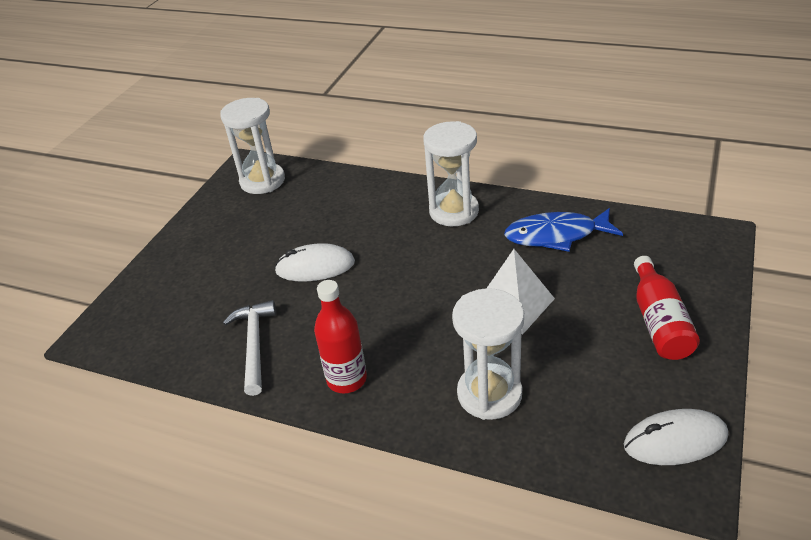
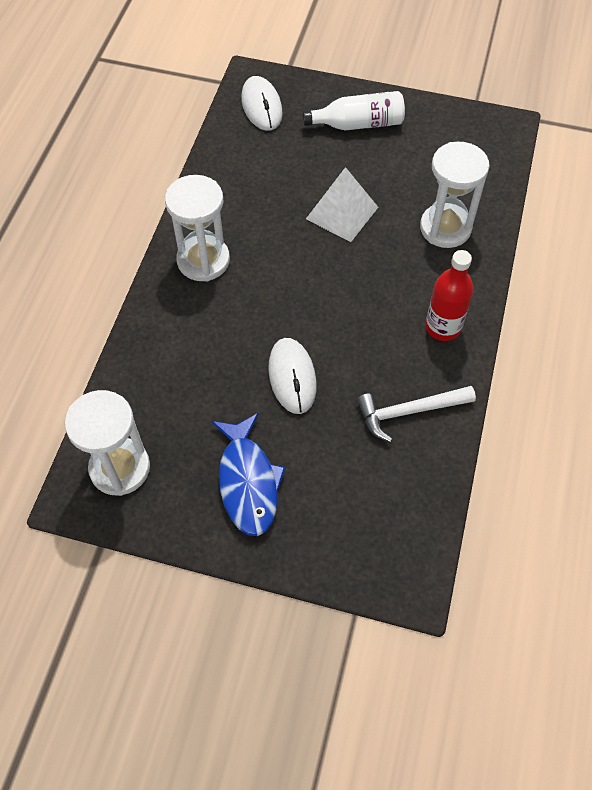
camera: 100 degrees left, 20 degrees up
(556, 235) = (247, 181): blue fish -> blue fish (248, 482)
(659, 322) = (358, 124): red bottle -> white bottle
(675, 440) = (471, 128): white mouse -> white mouse (261, 106)

